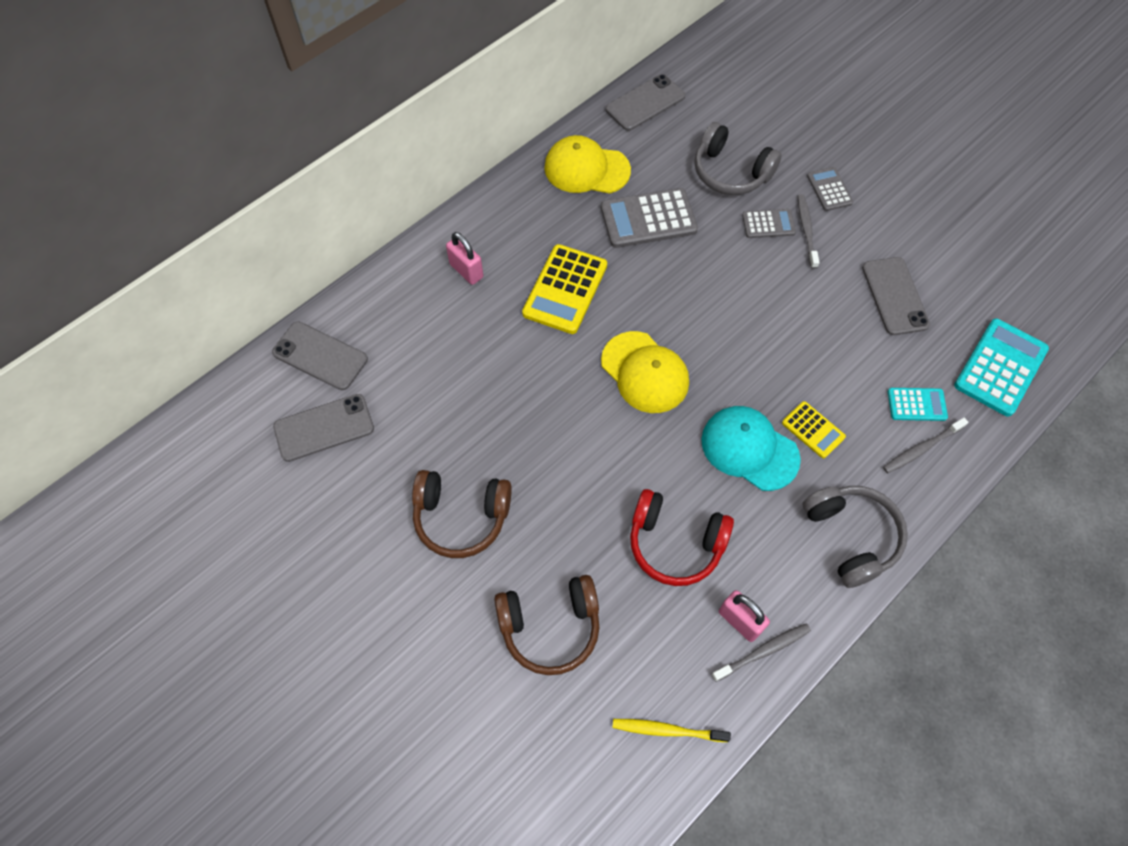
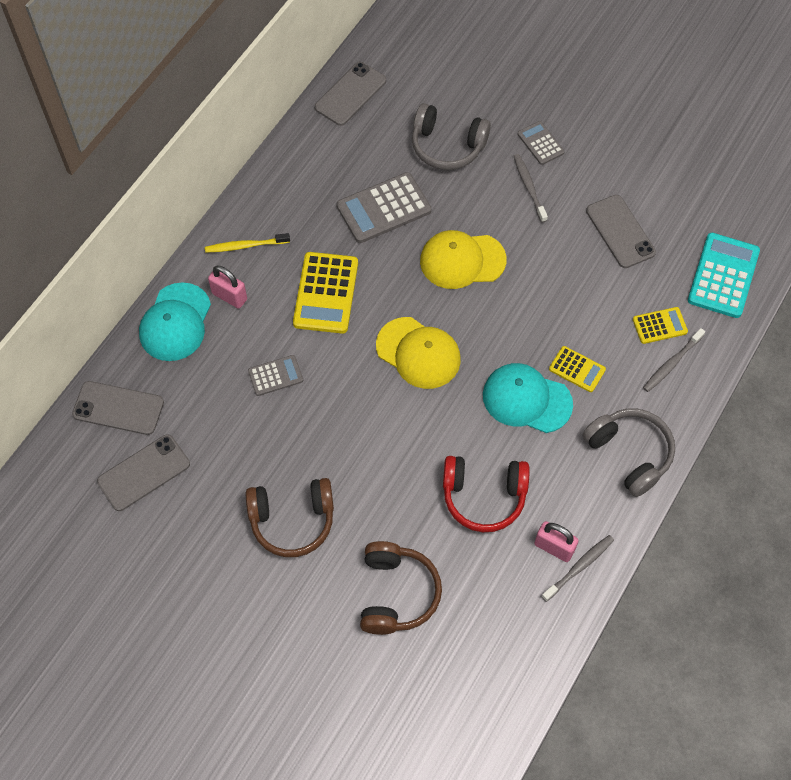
camera: 15 degrees left, 0 degrees up
(404, 284) = (175, 322): none -> turquoise cap
(550, 627) = (396, 593): brown headphones -> brown headphones turned 60 degrees counterclockwise
(586, 169) = (313, 172): yellow cap -> yellow cap (462, 260)
(666, 730) = (516, 651): yellow toothbrush -> yellow toothbrush (245, 246)
(768, 224) = (493, 189): grey calculator -> grey calculator (275, 376)
(916, 404) = (659, 326): turquoise calculator -> yellow calculator

